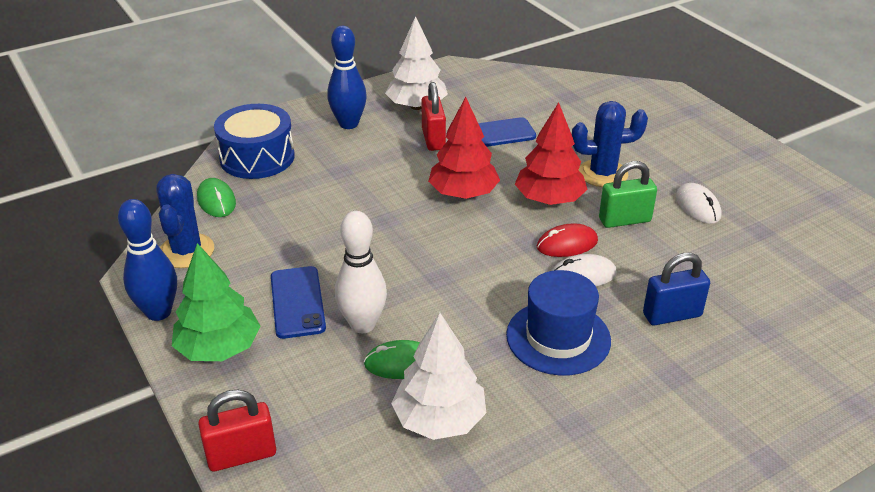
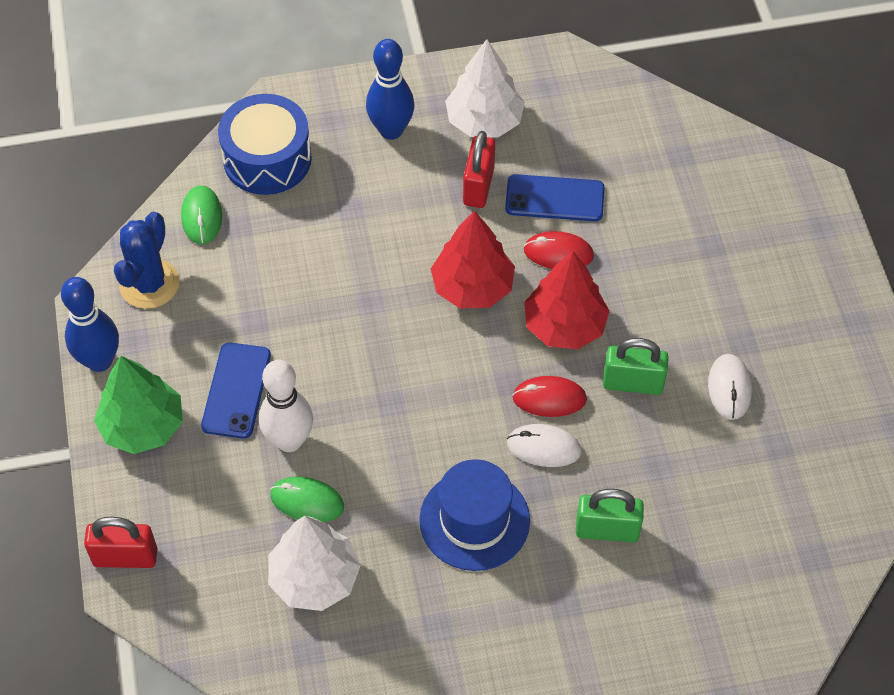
camera: 20 degrees right, 20 degrees up
(517, 161) = (558, 253): none -> red mouse
(603, 174) = (648, 303): blue cactus -> none
(672, 315) = (607, 530): blue padlock -> green padlock

